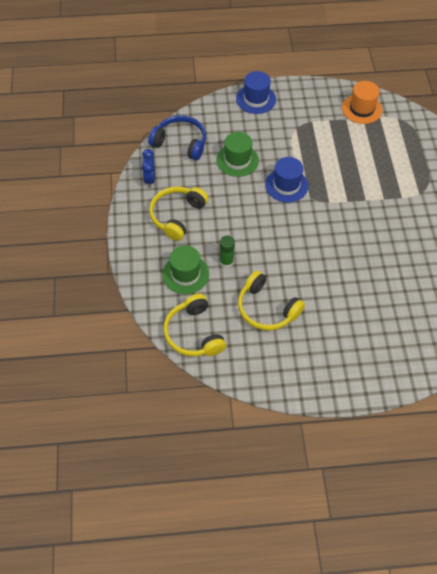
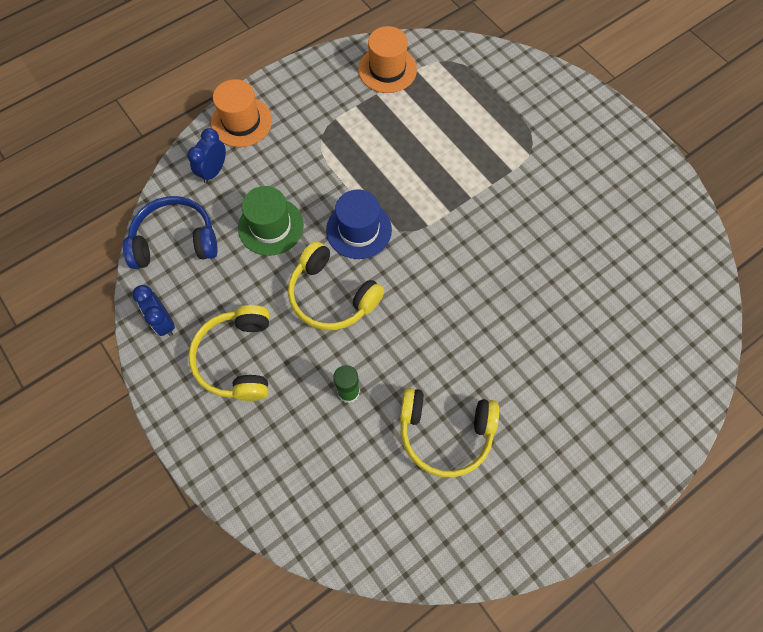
camera: 30 degrees left, 10 degrees up
(185, 274) = (304, 445): green hat -> none
(193, 333) = (371, 533): yellow headphones -> yellow headphones (331, 296)
(223, 117) = (214, 171): none -> blue clock
(256, 99) = (241, 122): blue hat -> orange hat

